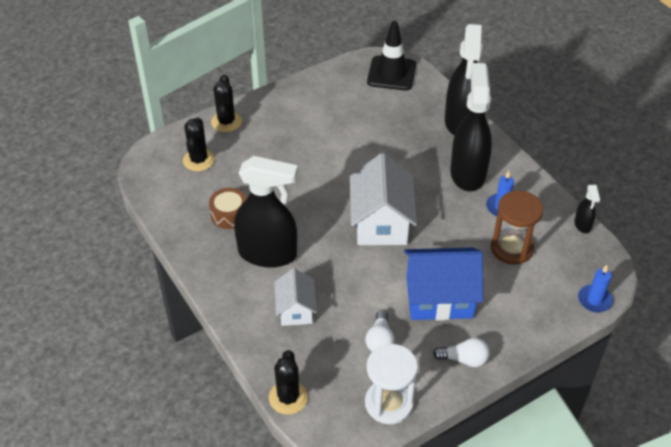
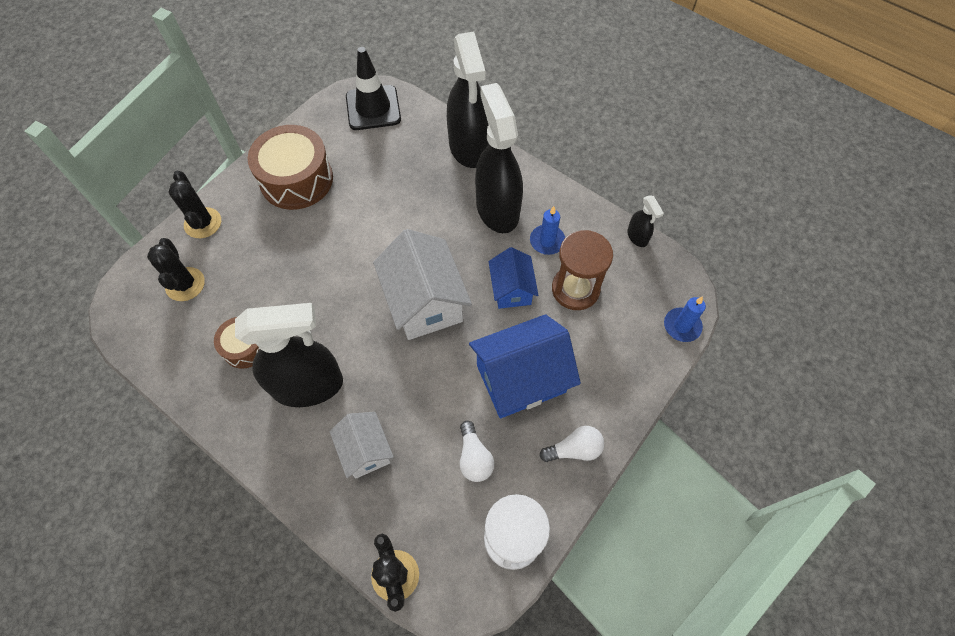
camera: 20 degrees left, 15 degrees up
(310, 110) = (296, 179): none -> brown drum
(457, 233) = (512, 289): none -> blue house

